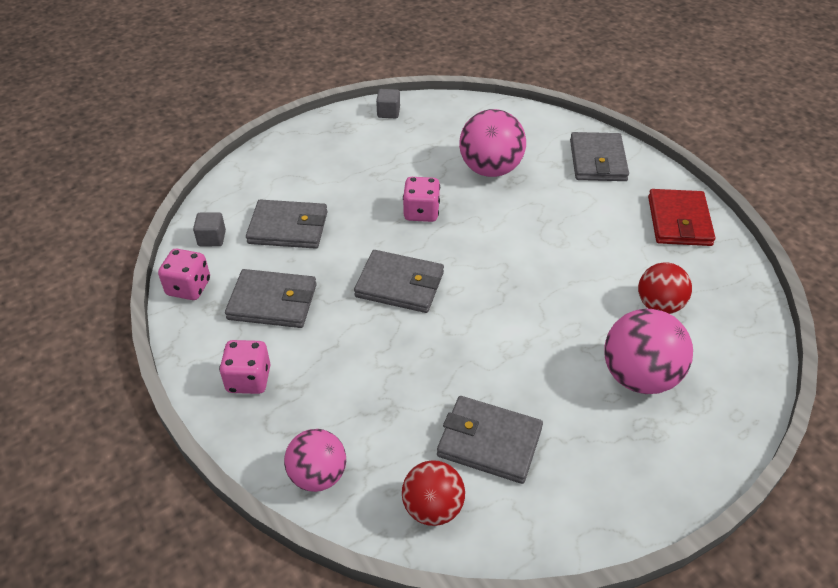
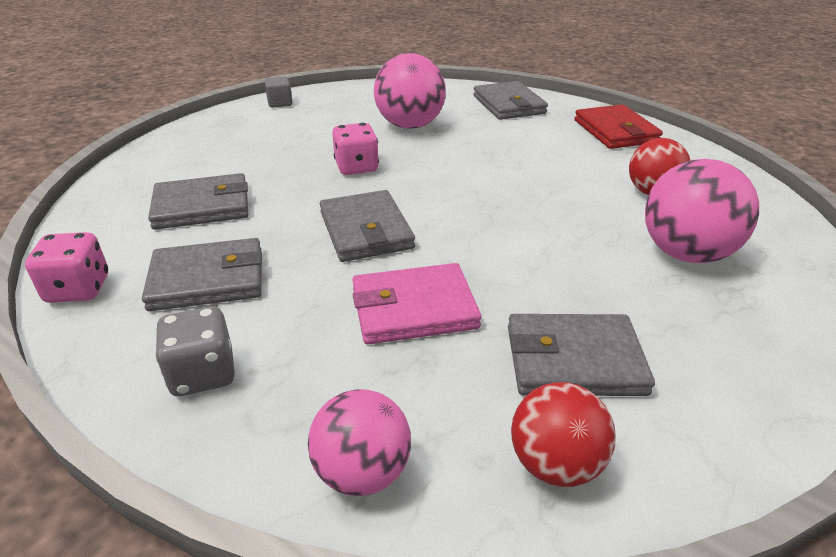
camera: 20 degrees left, 10 degrees down
(212, 238) = (100, 234): grey cube -> none
(249, 379) = (203, 374): pink dice -> grey dice
(399, 285) = (366, 230): grey wallet -> grey wallet turned 75 degrees clockwise
(402, 368) = (414, 308): none -> pink wallet

